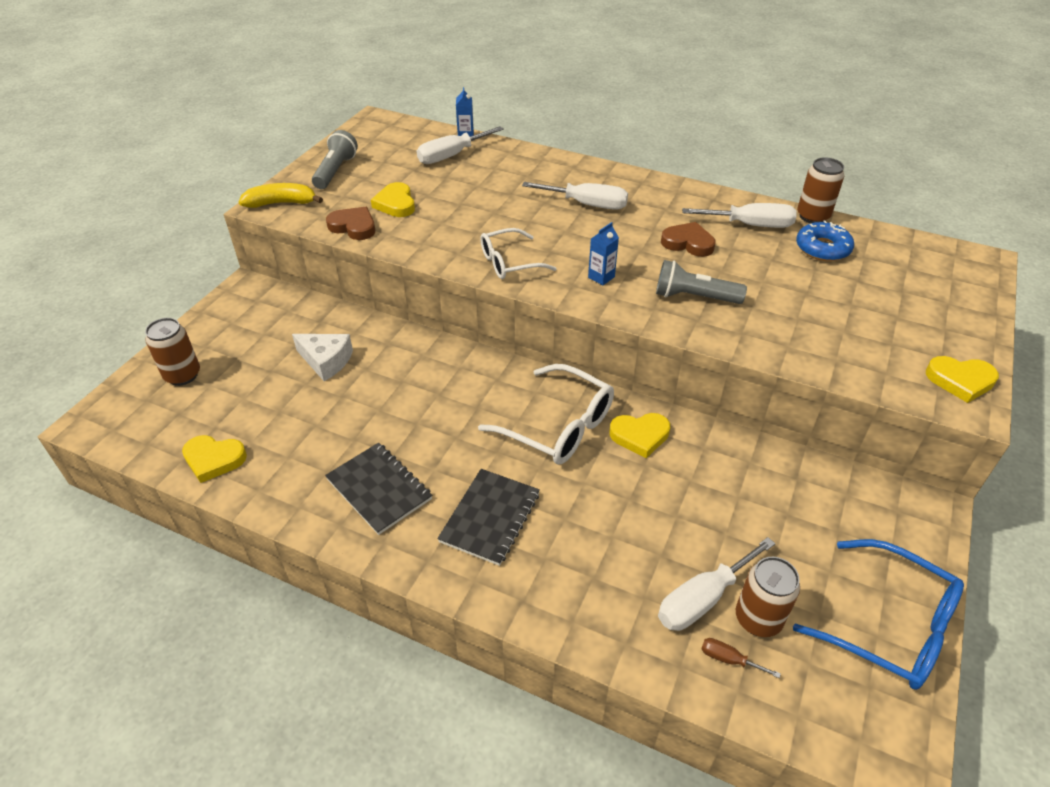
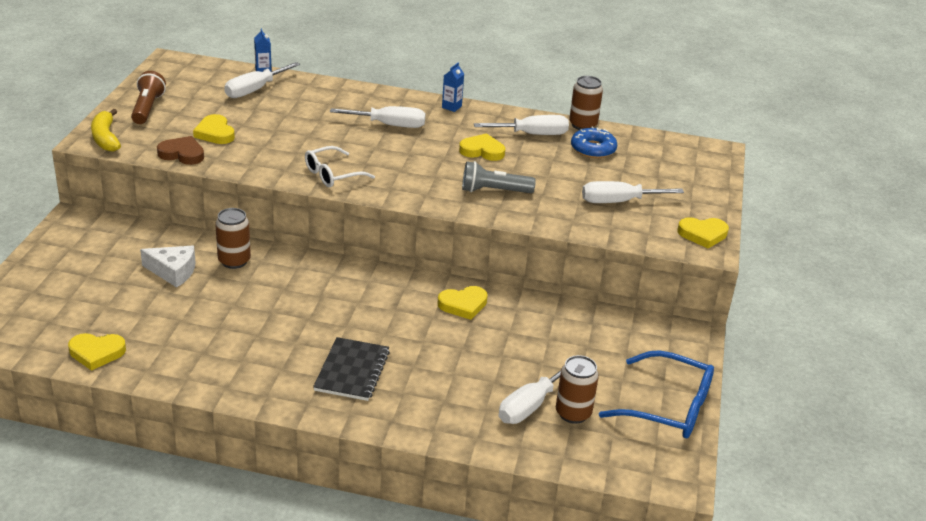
camera: 15 degrees left, 10 degrees down
(182, 375) = (40, 293): brown can -> brown can (234, 261)
(281, 203) = (106, 138): yellow banana -> yellow banana turned 90 degrees counterclockwise
(335, 171) = (147, 108): grey flashlight -> brown flashlight
(379, 489) = (252, 360): black notebook -> none
(558, 426) = (394, 304): white glasses -> none
(601, 277) = (414, 181): blue carton -> blue carton (451, 107)
(688, 243) = (482, 151): brown heart -> yellow heart
(729, 659) = (554, 439): brown screwdriver -> none
(849, 323) = (618, 202): none -> white screwdriver

